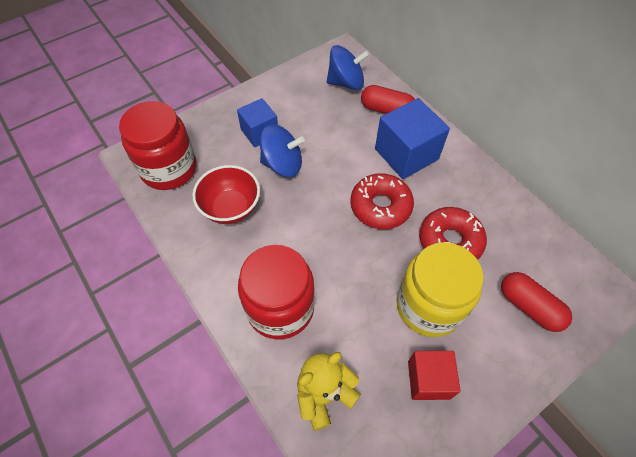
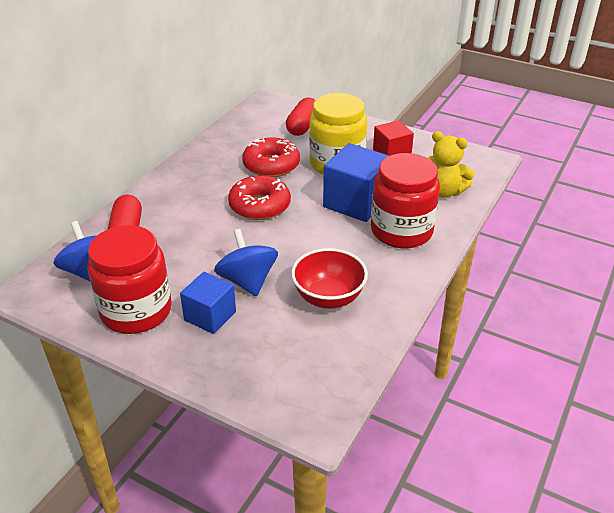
camera: 115 degrees left, 20 degrees down
(169, 169) = (312, 373): red jar -> red jar (136, 311)
(406, 154) = (186, 205): blue cube -> blue cube (356, 202)

